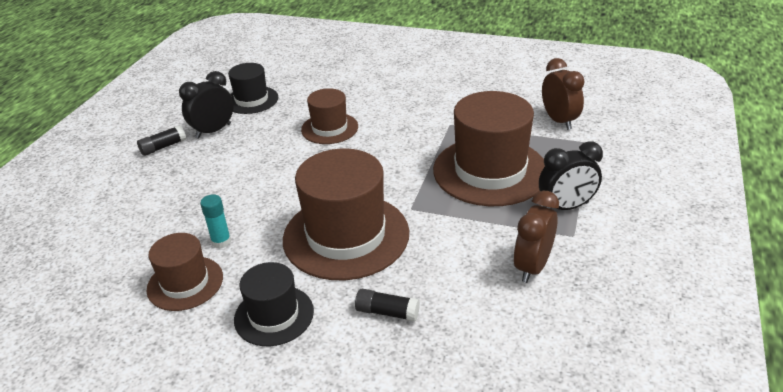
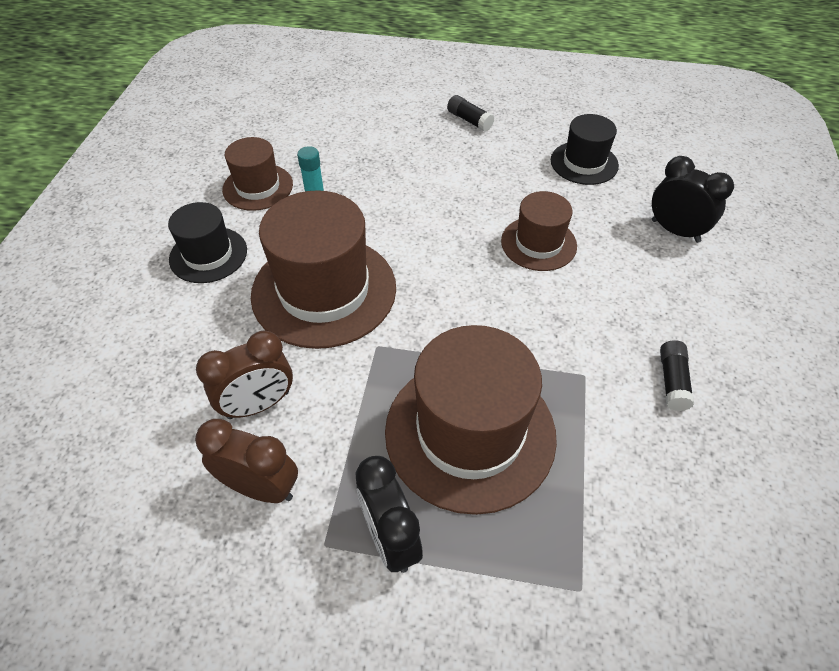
camera: 80 degrees right, 15 degrees up
(213, 131) = (508, 148): black clock -> black clock (675, 231)
(387, 312) = (200, 342): black glue stick -> black glue stick (672, 381)
(559, 121) = (641, 540): brown clock -> brown clock (258, 405)

